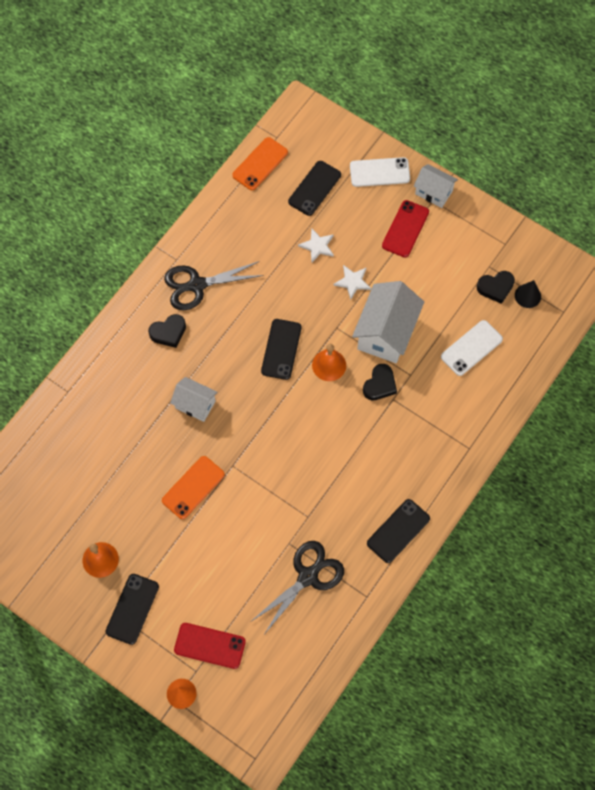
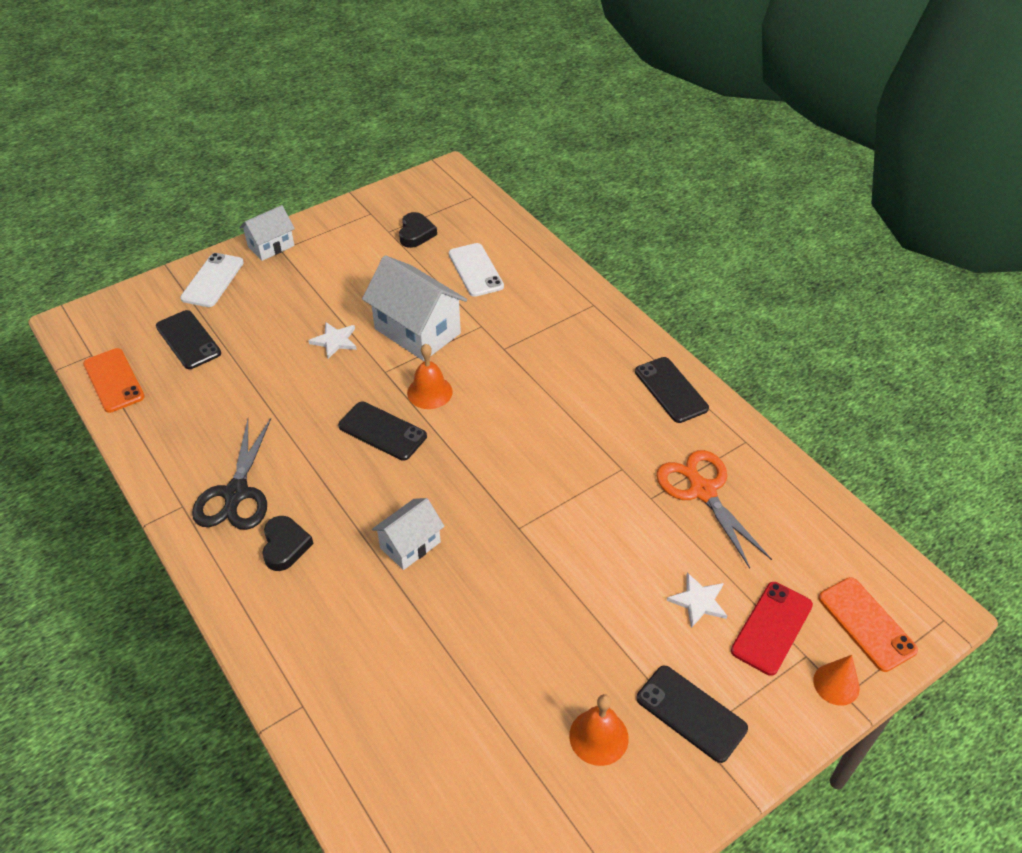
camera: 70 degrees left, 20 degrees down
(193, 487) = (531, 582): orange phone -> orange phone (866, 624)
(308, 576) = (702, 491): black scissors -> orange scissors
(317, 246) = (266, 358): white star -> white star (698, 601)
(380, 384) = (479, 354): black heart -> none
(405, 229) = (299, 280): red phone -> none
(527, 296) = (440, 214): black cone -> none

